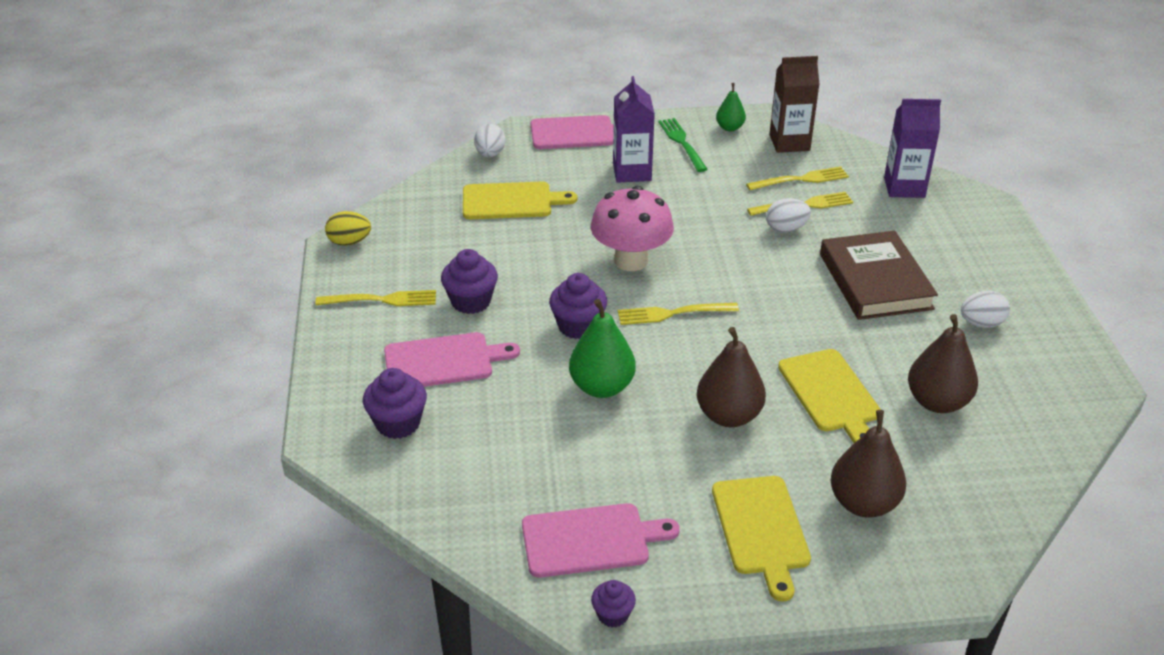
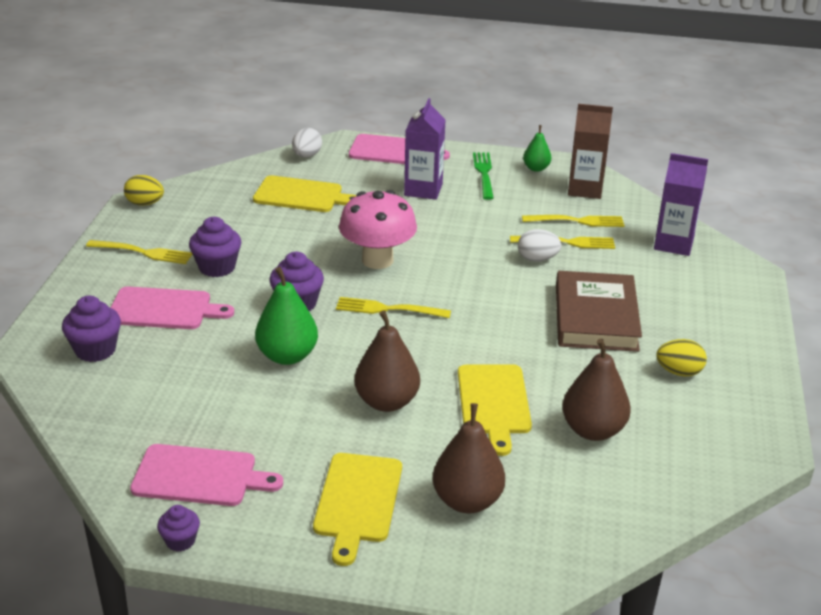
camera: 15 degrees right, 5 degrees down
(981, 323) = (679, 372): white egg -> yellow egg

